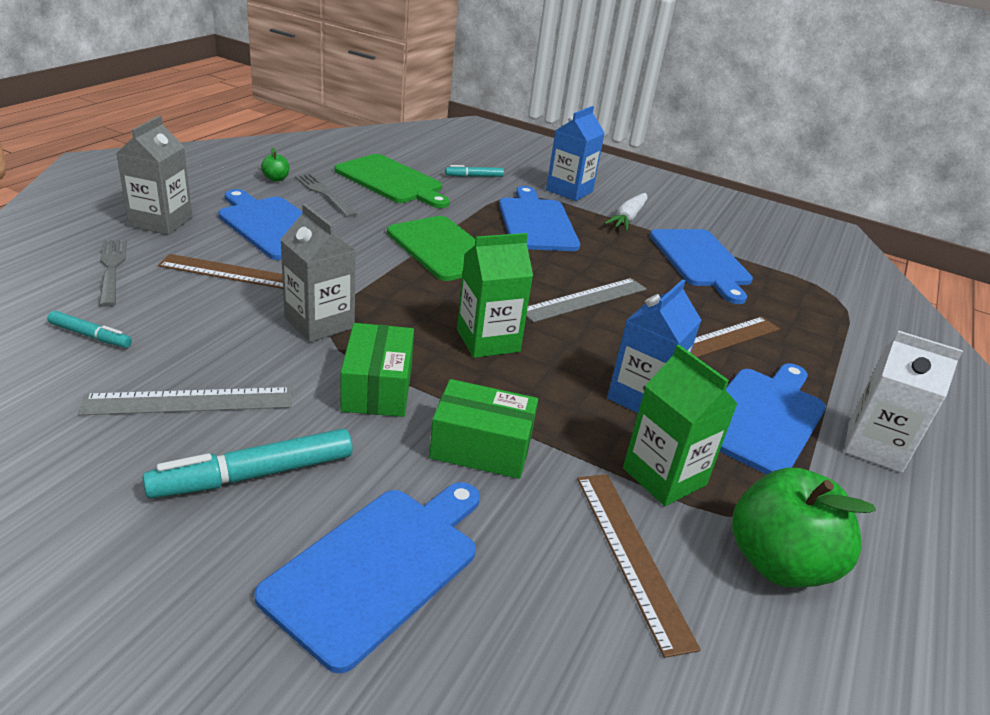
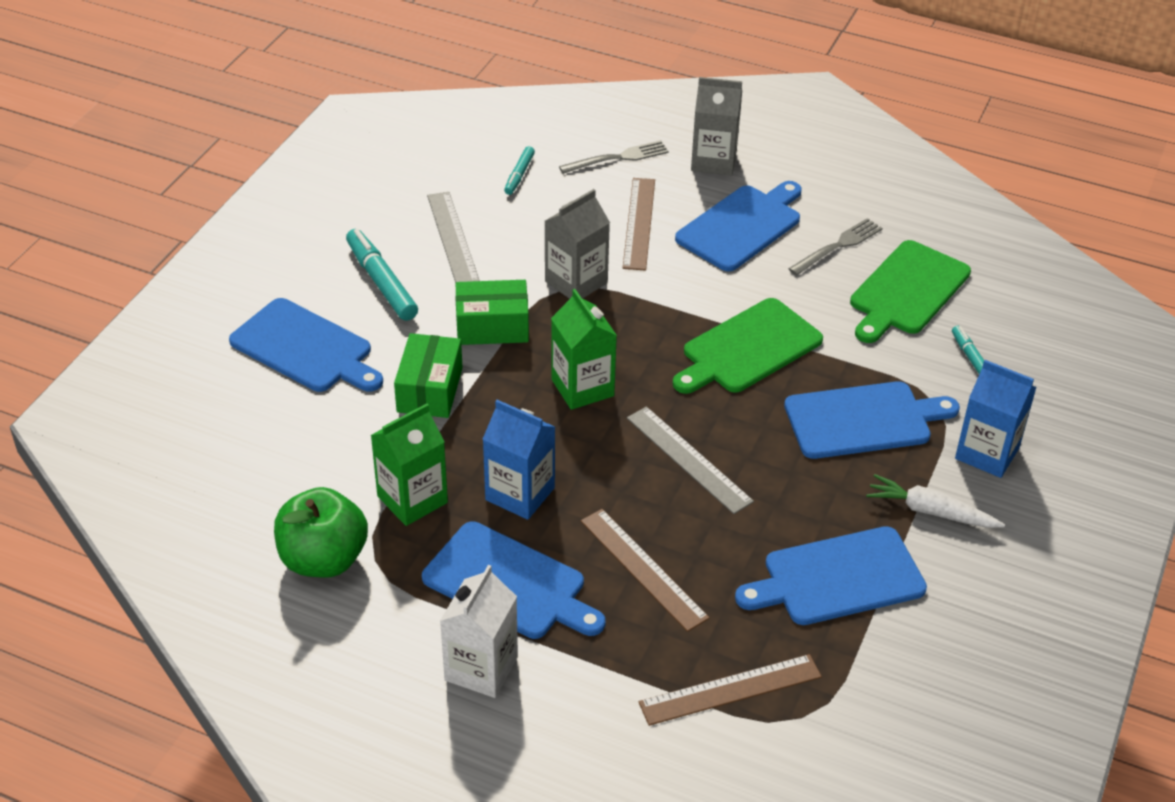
camera: 90 degrees right, 10 degrees up
(276, 179) = (854, 207): green apple -> none
(632, 556) = (324, 473): brown ruler -> brown ruler (730, 690)

